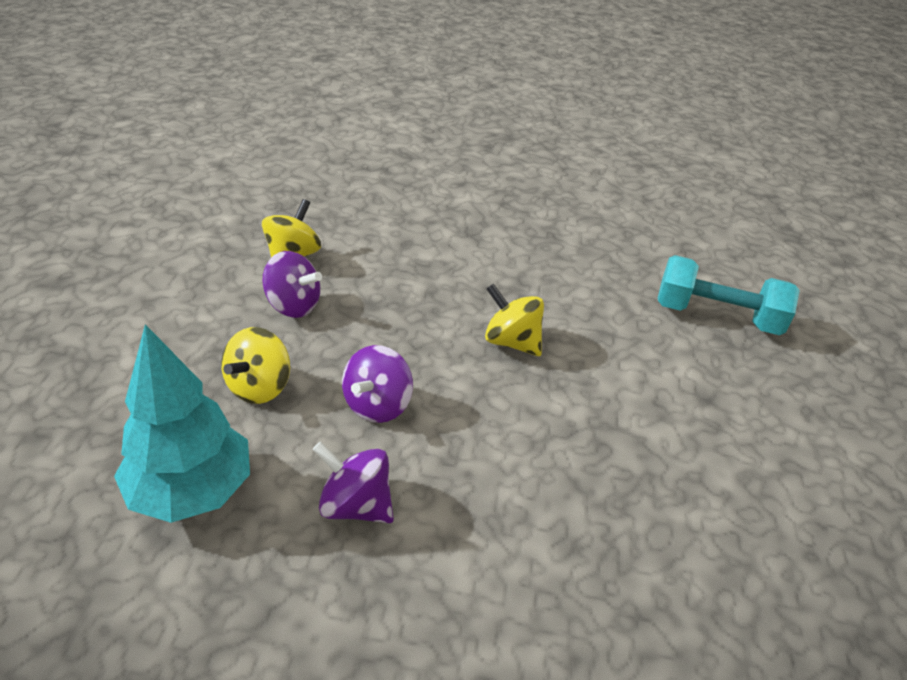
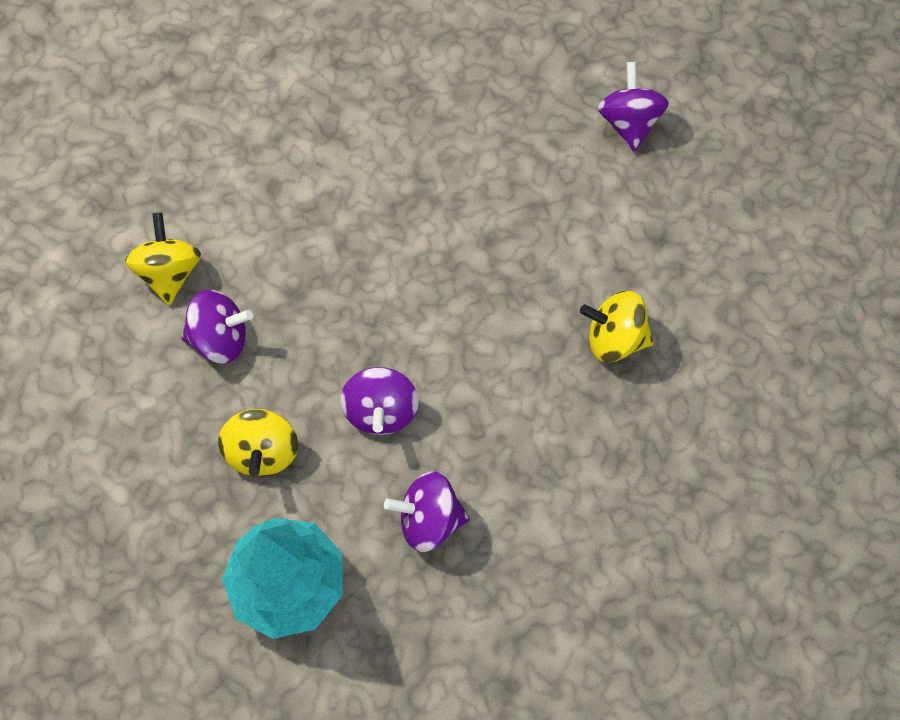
camera: 25 degrees left, 25 degrees up
(511, 342) = (456, 267): yellow spinning top -> yellow spinning top (614, 339)
(717, 316) = (629, 123): turquoise dumbbell -> purple spinning top

